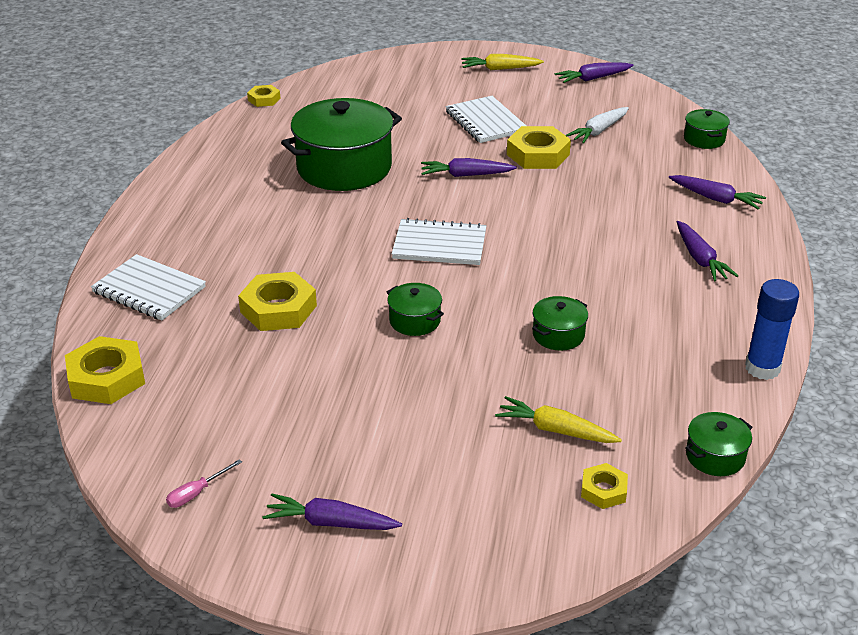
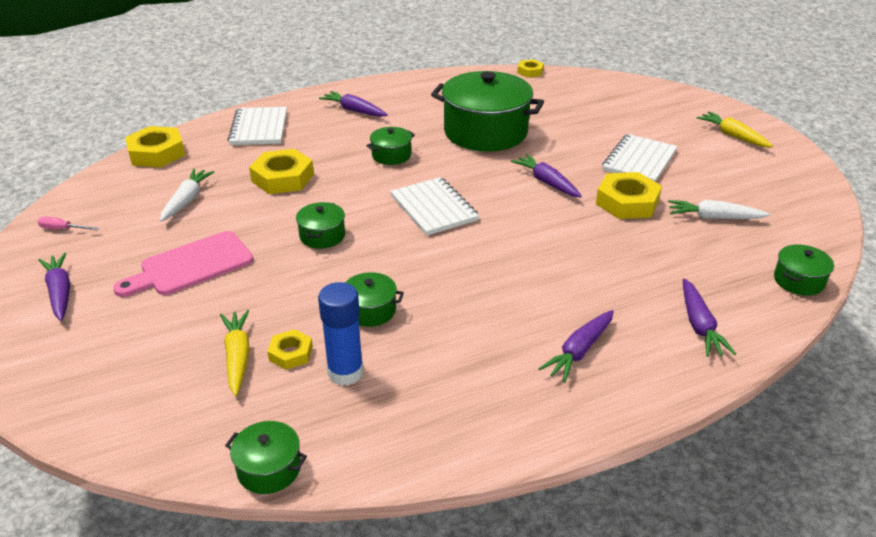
camera: 55 degrees right, 0 degrees up
(244, 385) = (187, 200): none -> white carrot
(319, 232) = (391, 155): none -> green pot
(378, 417) = (191, 266): none -> pink cutting board
(593, 78) = (799, 182): purple carrot -> purple carrot (354, 110)
(603, 490) = (175, 413): yellow nut -> yellow nut (291, 353)
(762, 368) = (437, 457): blue glue stick -> blue glue stick (345, 372)

